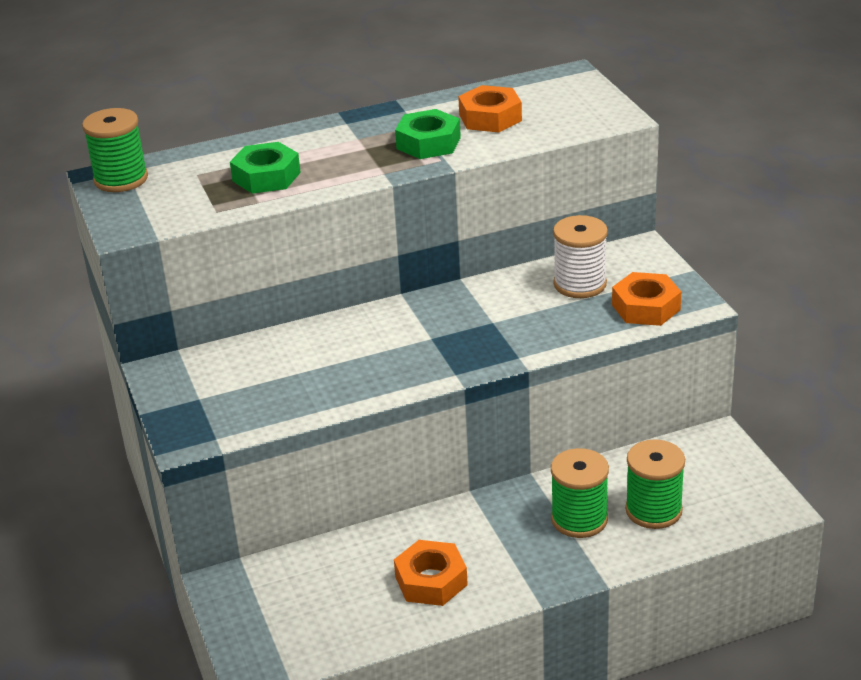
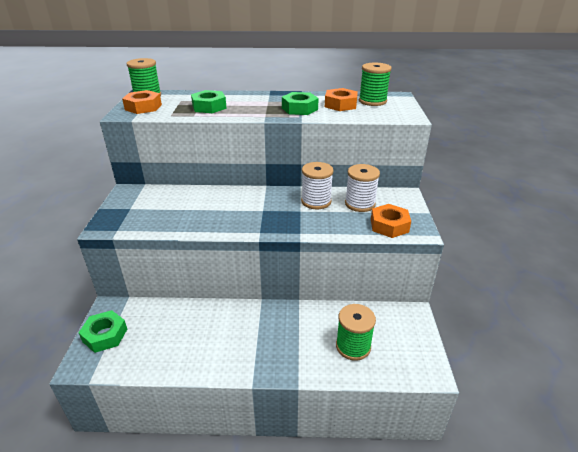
camera: 20 degrees right, 0 degrees up
(255, 621) = (105, 335): none -> green nut
(431, 581) = (205, 345): orange nut -> orange nut (143, 107)
(507, 299) = (316, 201): none -> white spool
(579, 519) = (307, 336): green spool -> green spool (372, 101)

